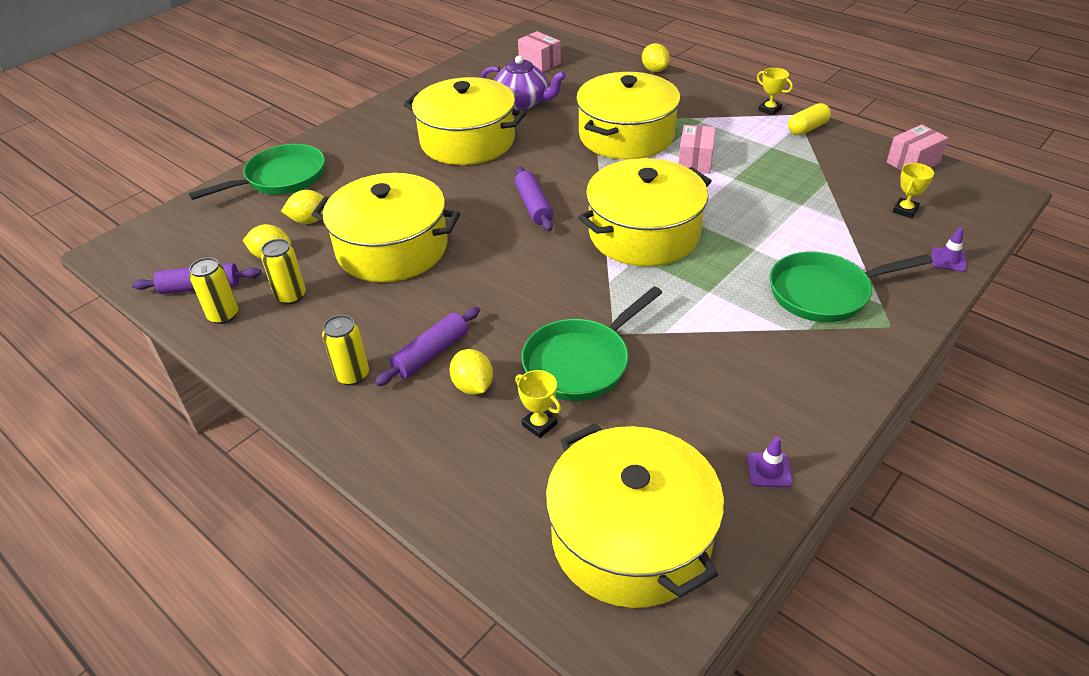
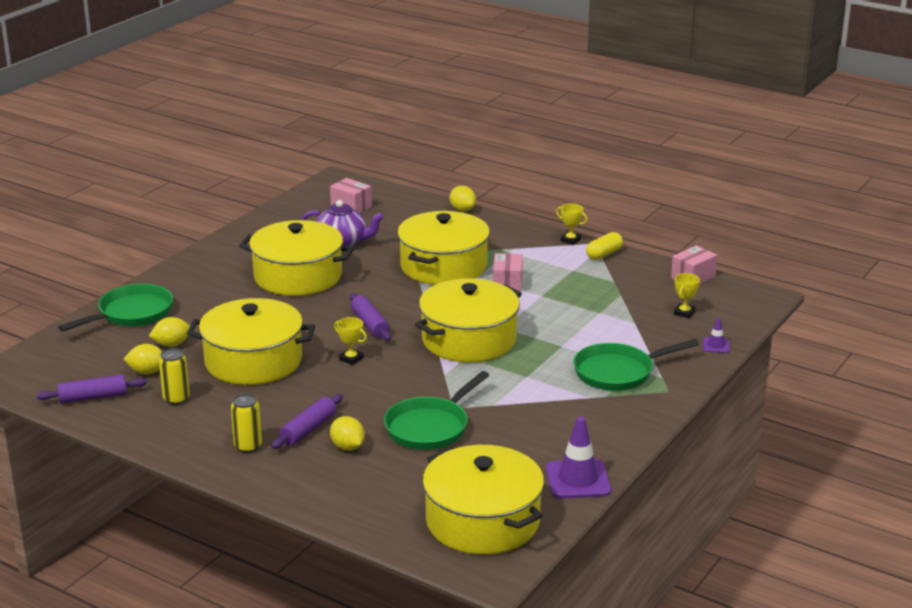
camera: 10 degrees left, 15 degrees down
(223, 315) = (122, 415): yellow can -> none
(539, 424) = (405, 466): yellow trophy -> yellow trophy (351, 359)
(769, 470) = (578, 479): purple traffic cone -> purple traffic cone, size x2.00

